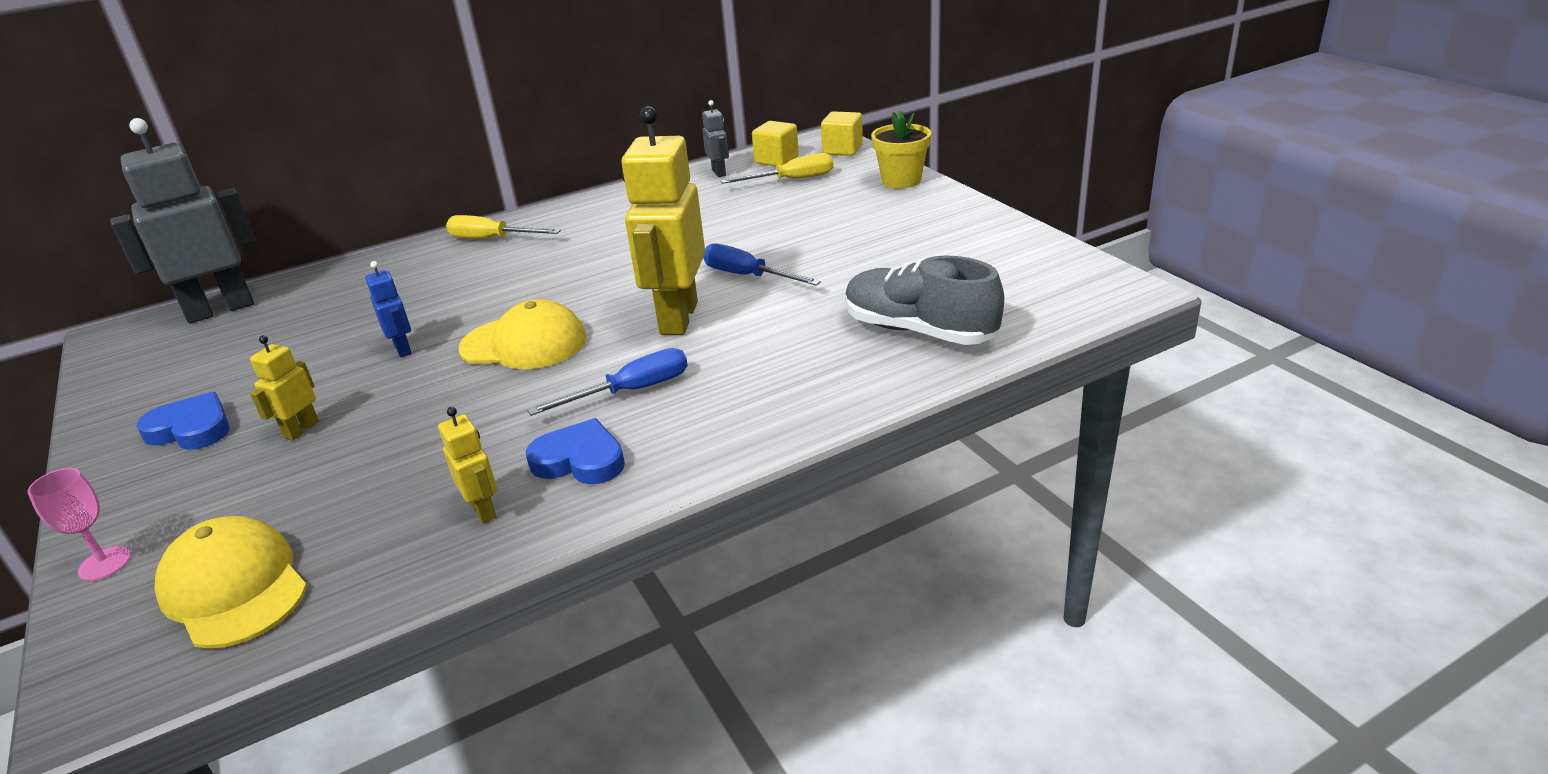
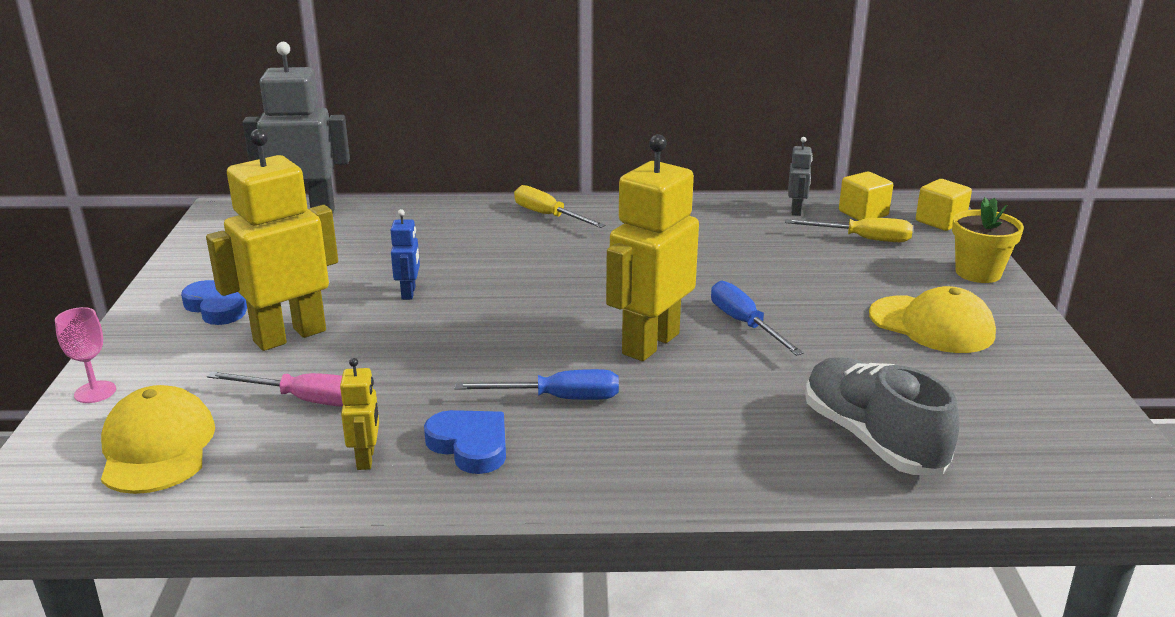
camera: 25 degrees right, 5 degrees down
(301, 429) = (289, 335): yellow robot -> yellow robot, size x2.21
(371, 482) = (305, 400): none -> pink screwdriver
(524, 344) = (504, 322): yellow cap -> yellow cap (931, 325)

